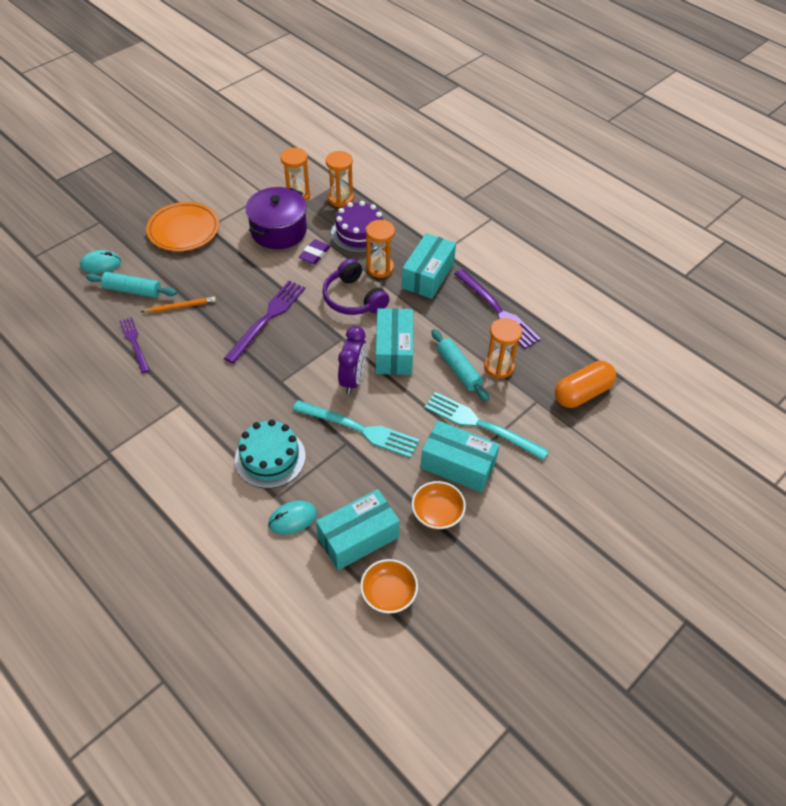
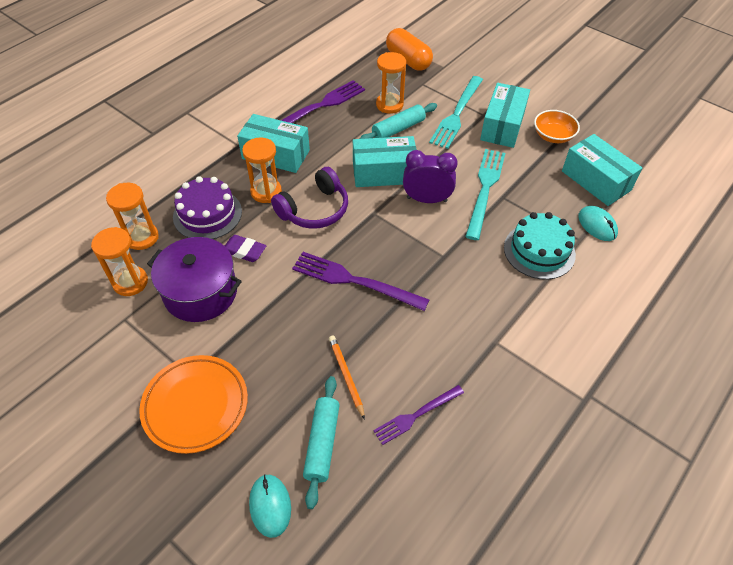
camera: 95 degrees left, 0 degrees up
(388, 593) = (636, 159): orange bowl -> none

